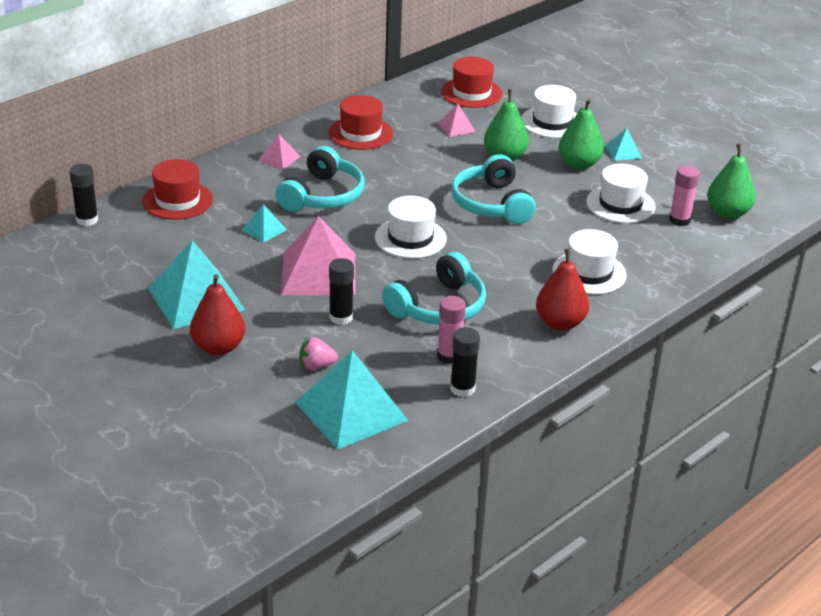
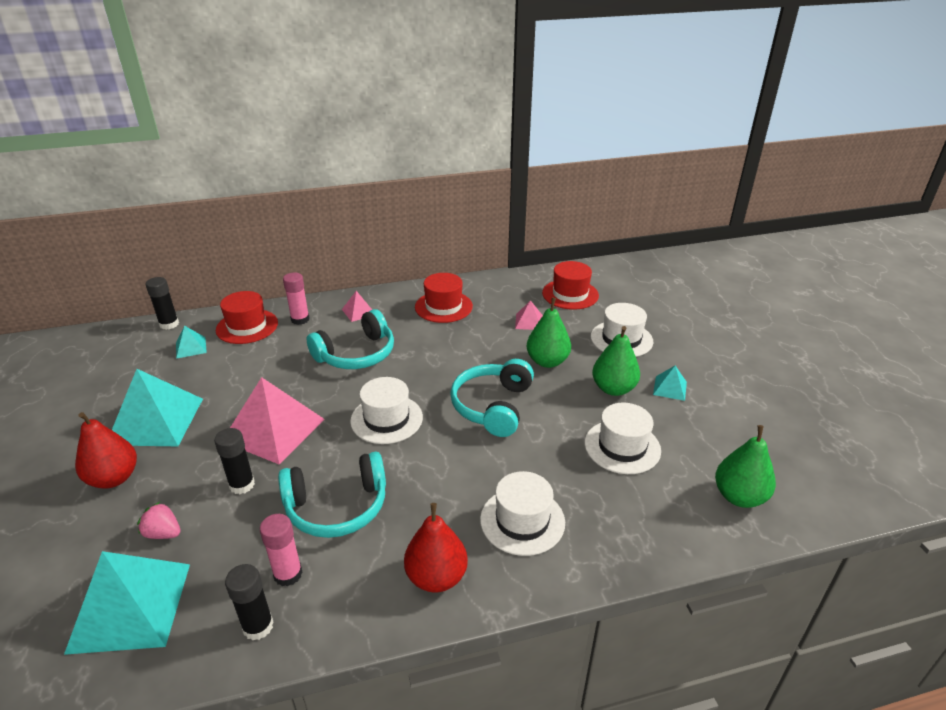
camera: 30 degrees right, 0 degrees up
(264, 229) = (279, 372): turquoise pyramid -> turquoise pyramid (191, 347)
(679, 220) = (675, 487): pink glue stick -> pink glue stick (300, 319)

